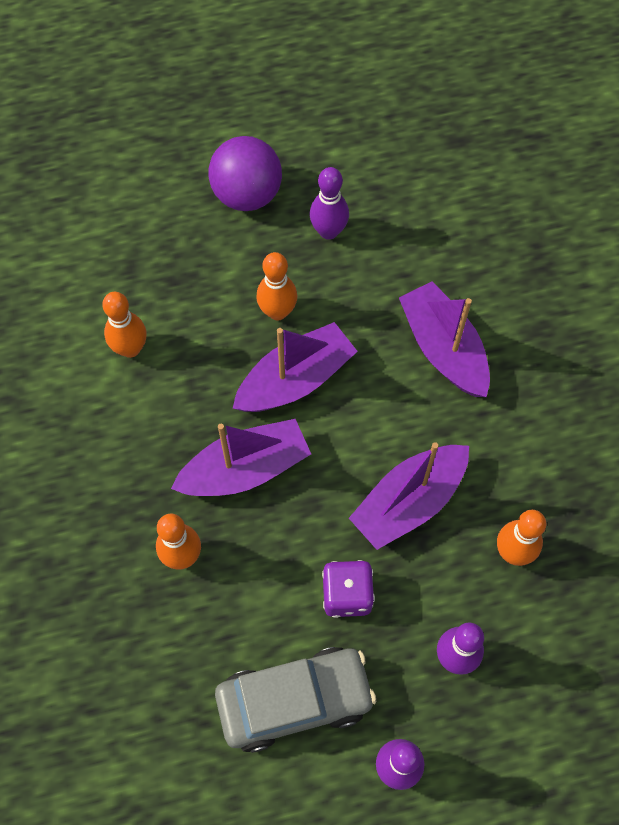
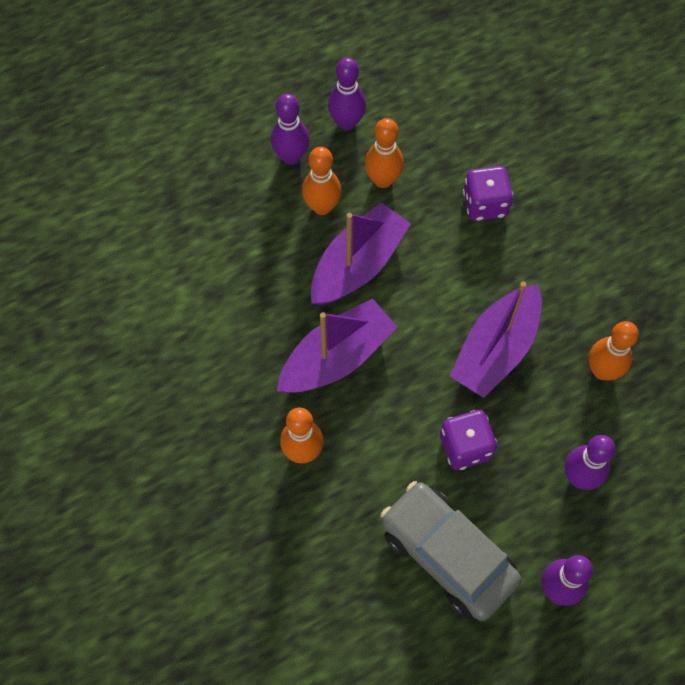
camera: 15 degrees left, 0 degrees up
(130, 348) = (194, 273): orange bowling pin -> orange bowling pin (383, 180)
(247, 194) = (260, 105): purple ball -> none
(262, 253) = (291, 156): none -> purple bowling pin
(295, 701) = (447, 555): grey car -> grey car turned 105 degrees counterclockwise
(443, 348) = (485, 204): purple boat -> purple dice

